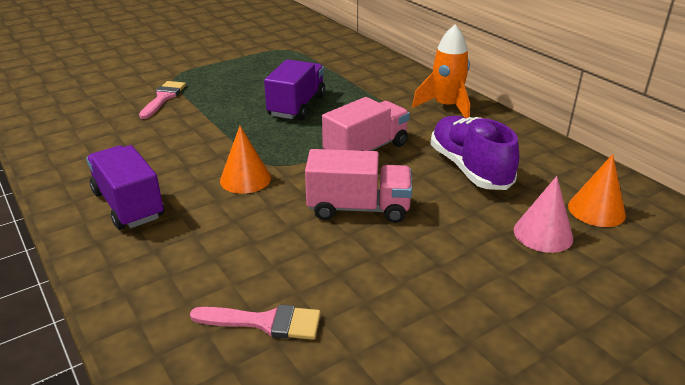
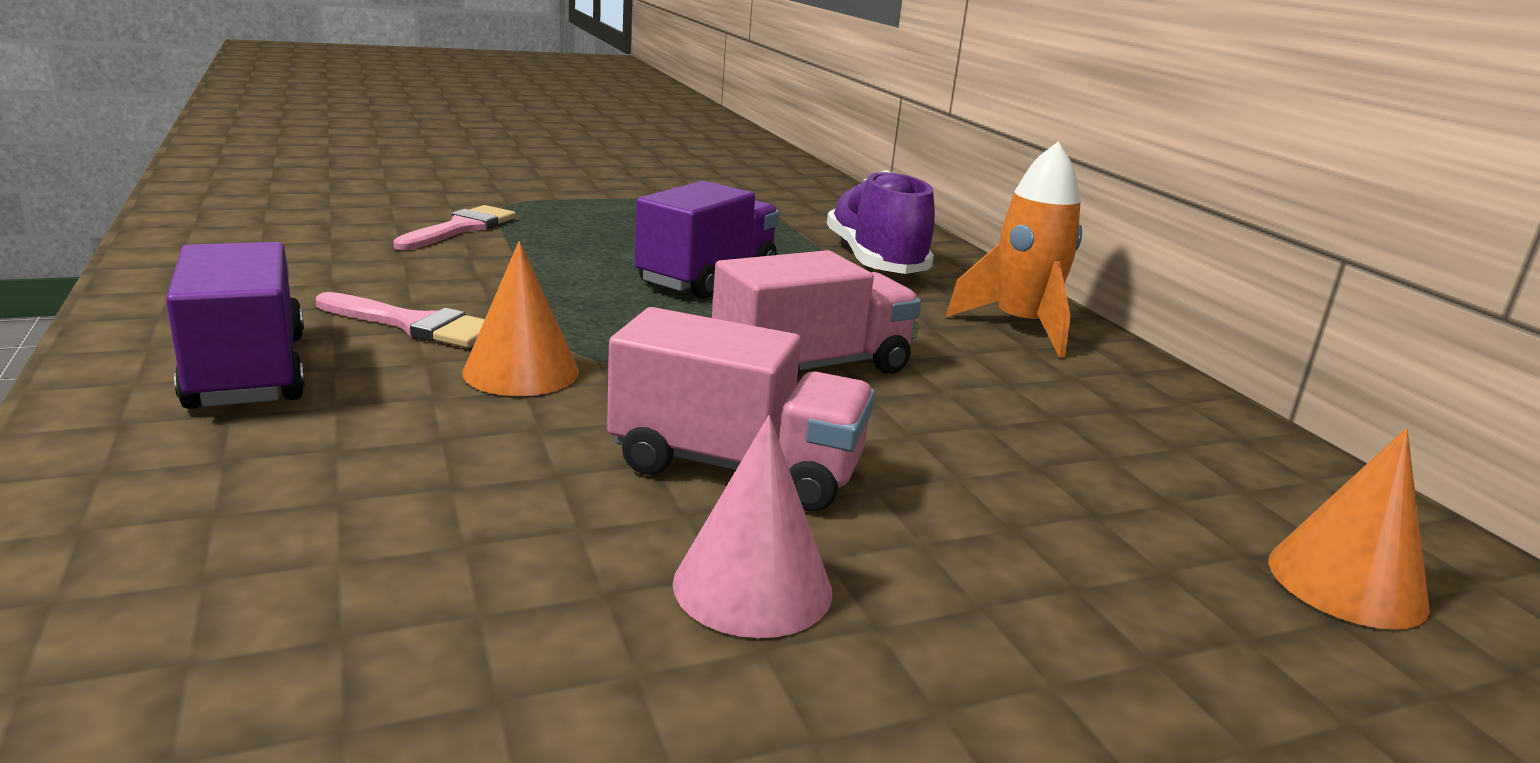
camera: 10 degrees right, 10 degrees down
(265, 322) = (348, 667): pink brush -> pink brush (414, 325)
(469, 168) = (1034, 439): purple shoe -> purple shoe (875, 261)
(543, 234) = (1186, 609): pink cone -> pink cone (752, 586)

